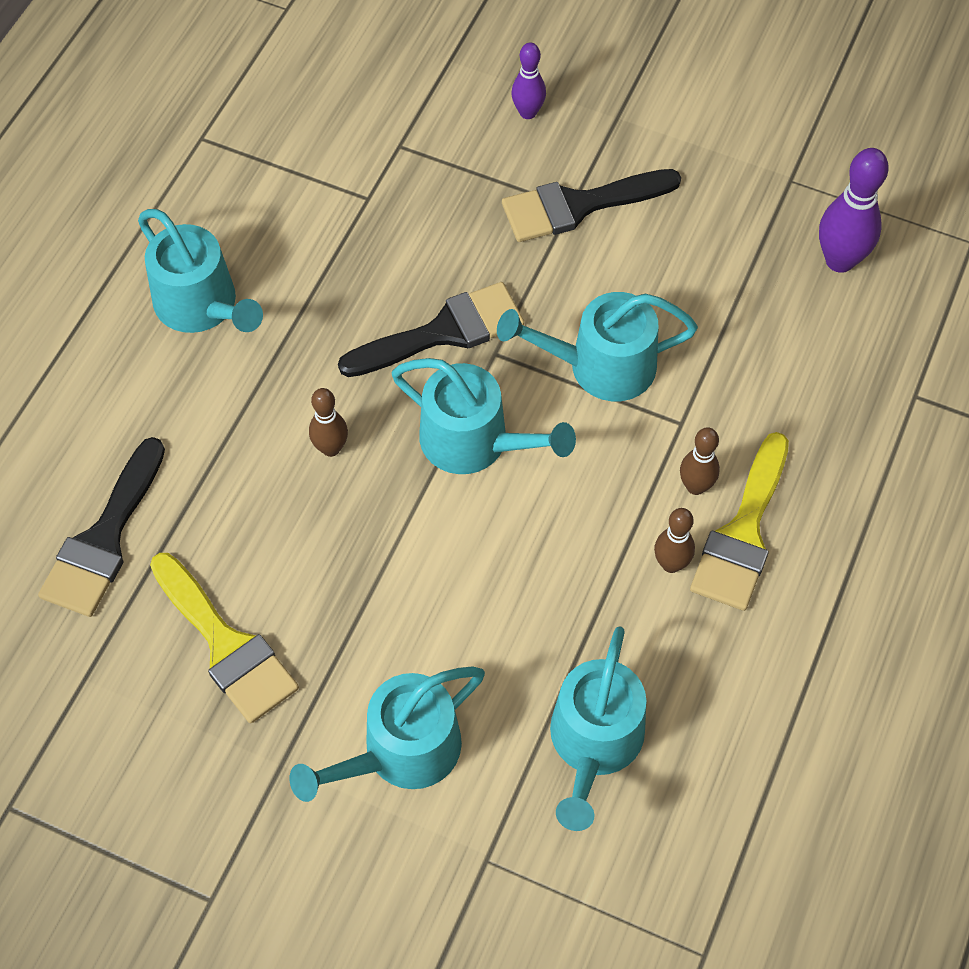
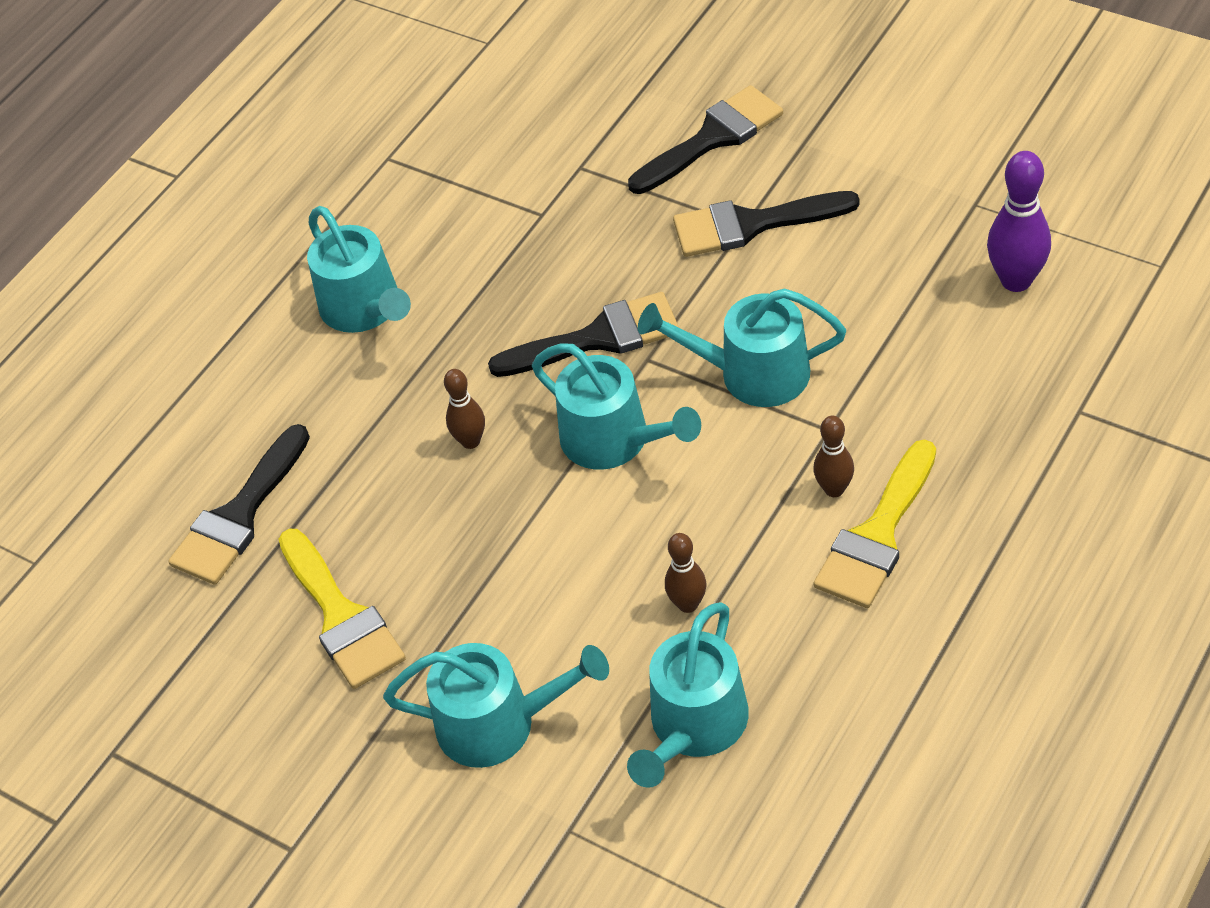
camera: 15 degrees right, 10 degrees down
(401, 751) = (498, 723): turquoise watering can -> turquoise watering can turned 150 degrees counterclockwise
(528, 112) = (712, 138): purple bowling pin -> black brush
(671, 564) = (798, 561): brown bowling pin -> brown bowling pin (688, 604)

